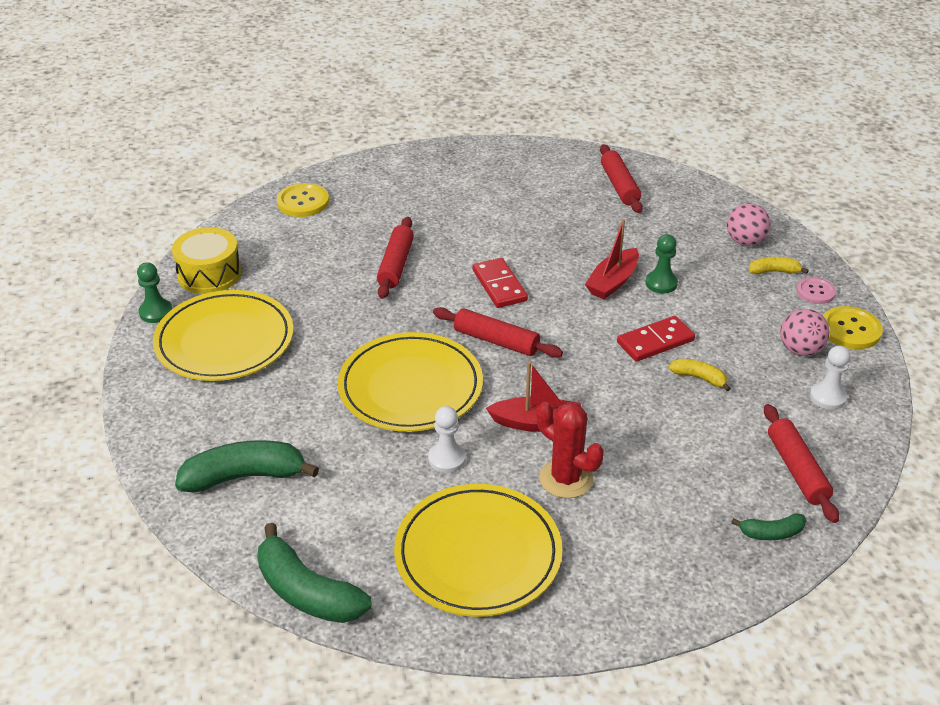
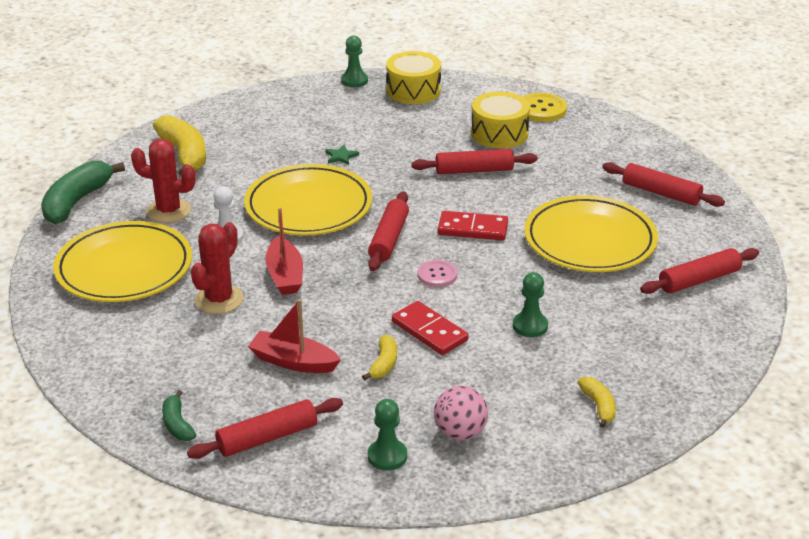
camera: 75 degrees right, 5 degrees down
(225, 341) = (332, 115): yellow plate -> yellow plate (590, 240)
(244, 476) = (184, 154): green banana -> yellow banana
(320, 348) = (341, 156): none -> green star
(334, 236) = (499, 133): none -> yellow drum
(370, 503) = (168, 211): none -> red cactus
(485, 172) = (661, 193): none -> red rolling pin
(499, 285) = (472, 229): red domino -> red domino turned 45 degrees clockwise
(613, 282) = (515, 294): red boat -> red boat (293, 362)
(745, 241) = (646, 380): pink ball -> none
(815, 292) = (576, 441): pink button -> pink button (437, 275)
(827, 397) = (387, 456): white pawn -> green pawn
(850, 330) = (516, 472): yellow button -> none

